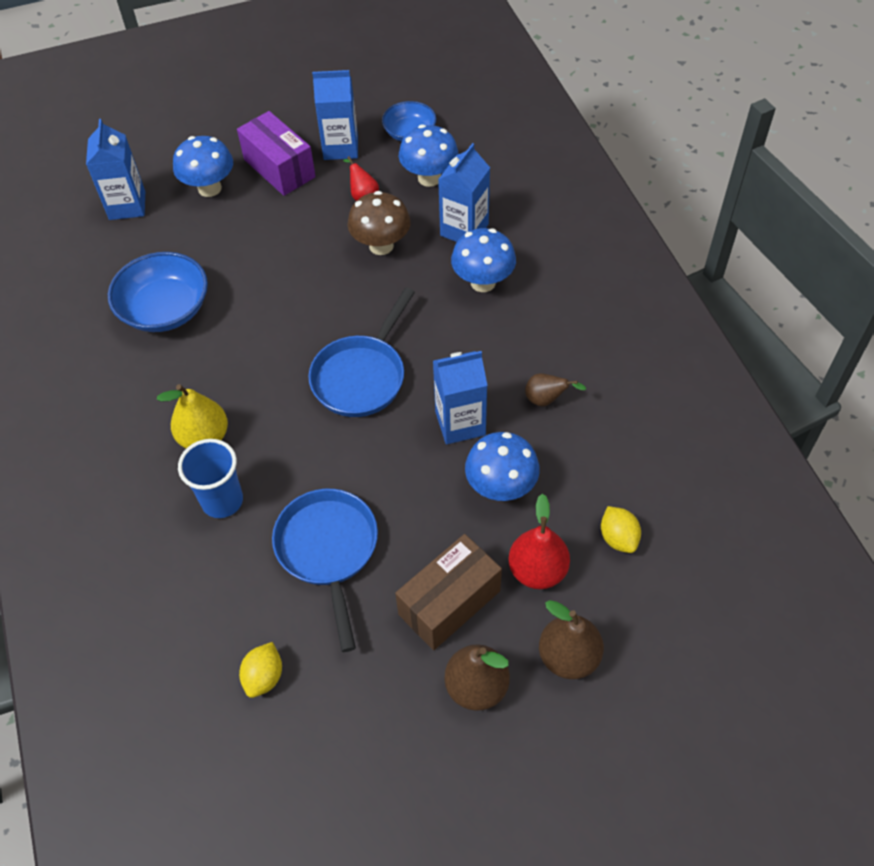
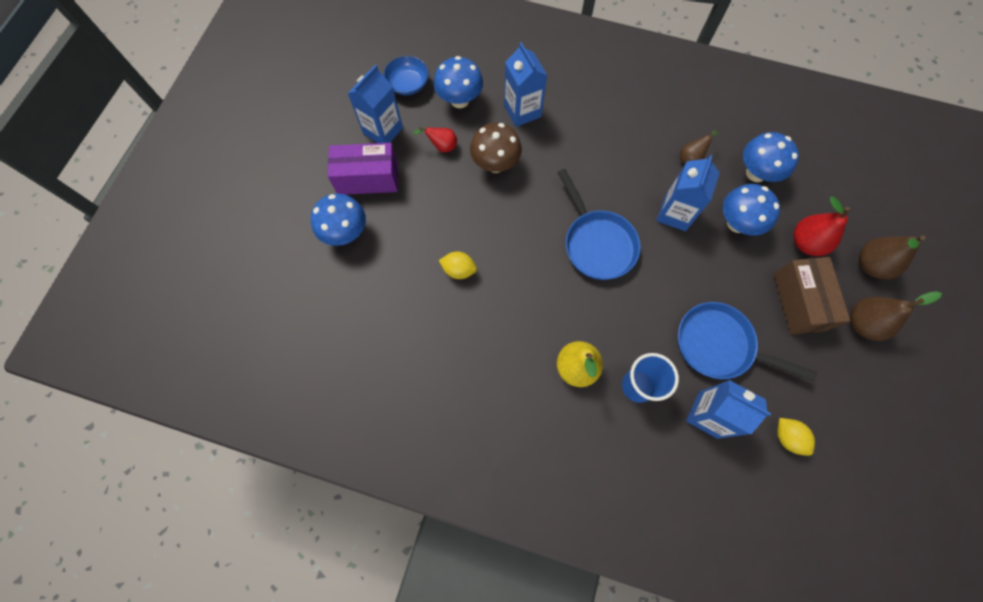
camera: 55 degrees left, 15 degrees up
(127, 205) = (312, 297): blue carton -> blue carton (708, 414)
(165, 309) = (440, 328): blue bowl -> none
(483, 282) = (574, 130): blue mushroom -> blue mushroom (756, 173)
(618, 538) = (810, 189): yellow lemon -> yellow lemon (459, 270)

